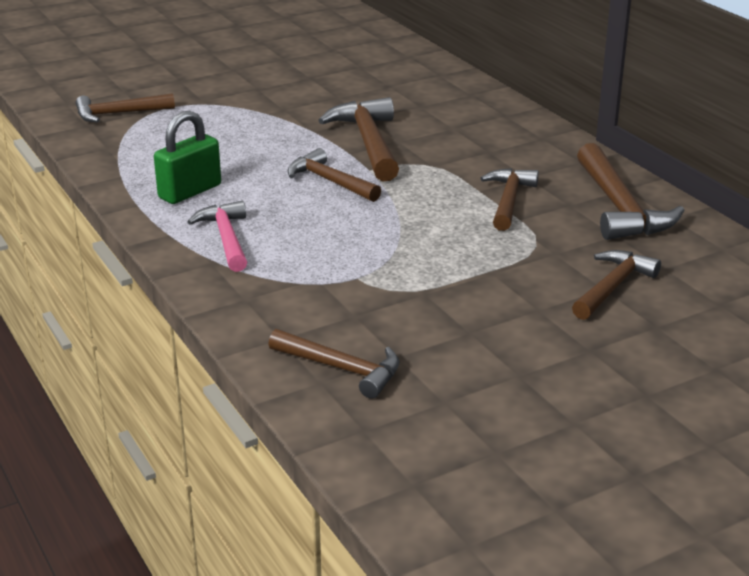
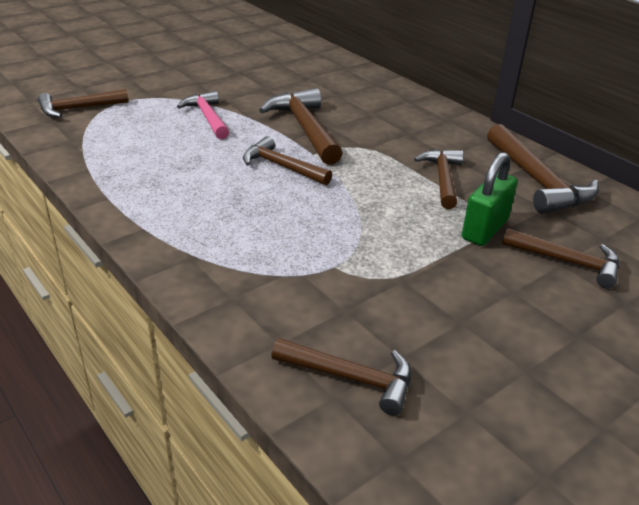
camera: 10 degrees left, 5 degrees up
(190, 191) = (156, 182): green padlock -> green padlock (484, 229)
(226, 238) = (199, 230): pink hammer -> pink hammer (207, 117)
(613, 287) = (568, 262): brown hammer -> brown hammer turned 90 degrees clockwise

